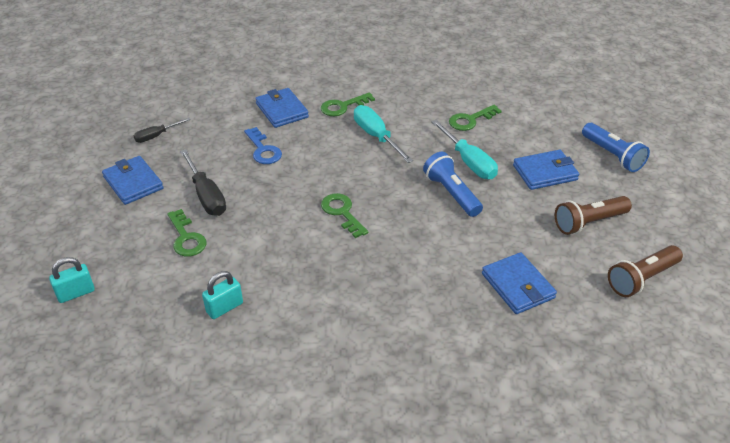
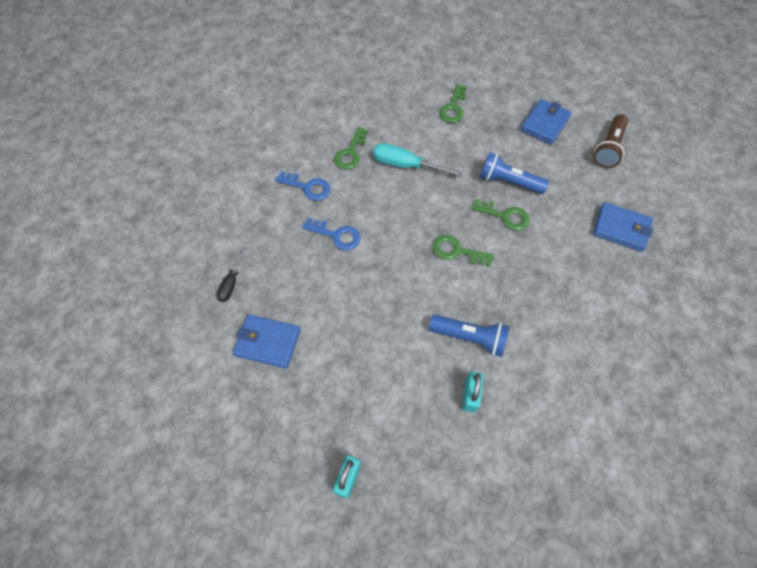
camera: 40 degrees left, 20 degrees up
(186, 238) = (372, 359): green key -> green key (504, 216)
(206, 196) = (342, 310): black screwdriver -> none
(282, 110) = (307, 187): blue wallet -> blue key
(469, 162) = (490, 147): turquoise screwdriver -> none
(612, 156) = (568, 83): blue flashlight -> blue flashlight (470, 338)
(641, 279) = (675, 172): brown flashlight -> none

